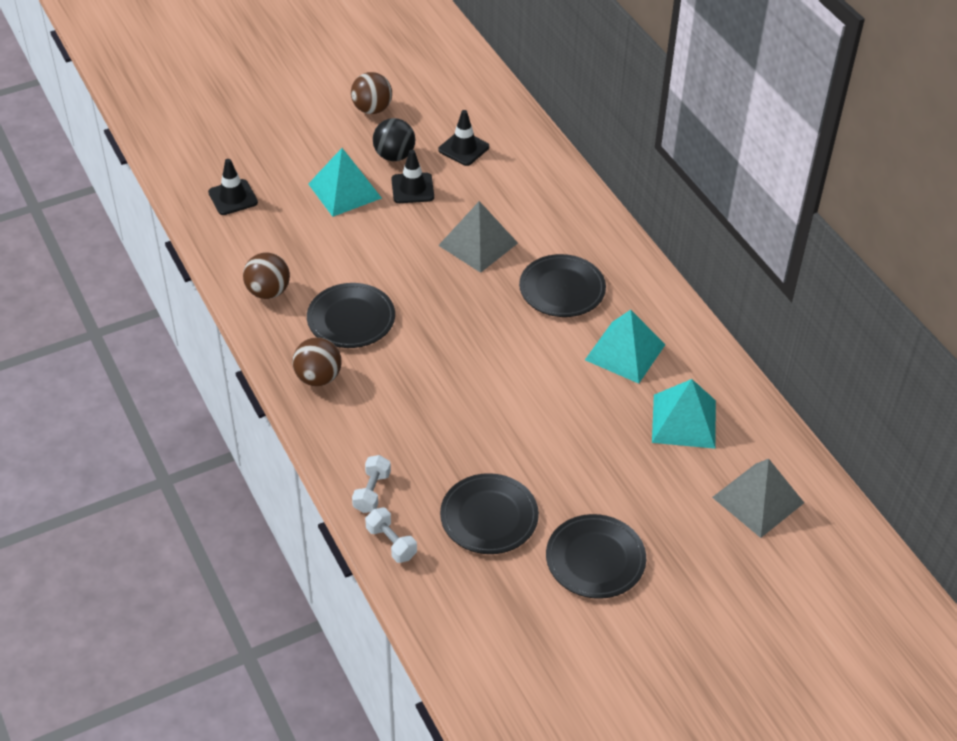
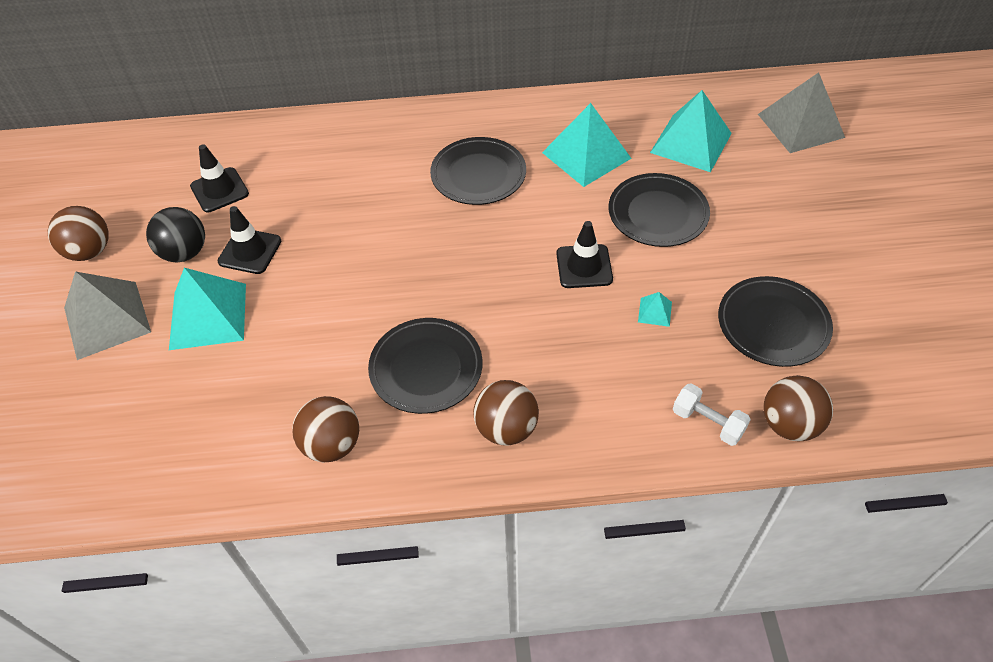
camera: 65 degrees left, 5 degrees up
(233, 197) = (133, 441): black traffic cone -> black traffic cone (584, 266)
(391, 543) = (789, 424): white dumbbell -> brown ball
(466, 438) = (655, 312): none -> turquoise pyramid
(478, 244) = (374, 220): grey pyramid -> grey pyramid (107, 319)
(595, 559) = (848, 256): black plate -> black plate (658, 213)

